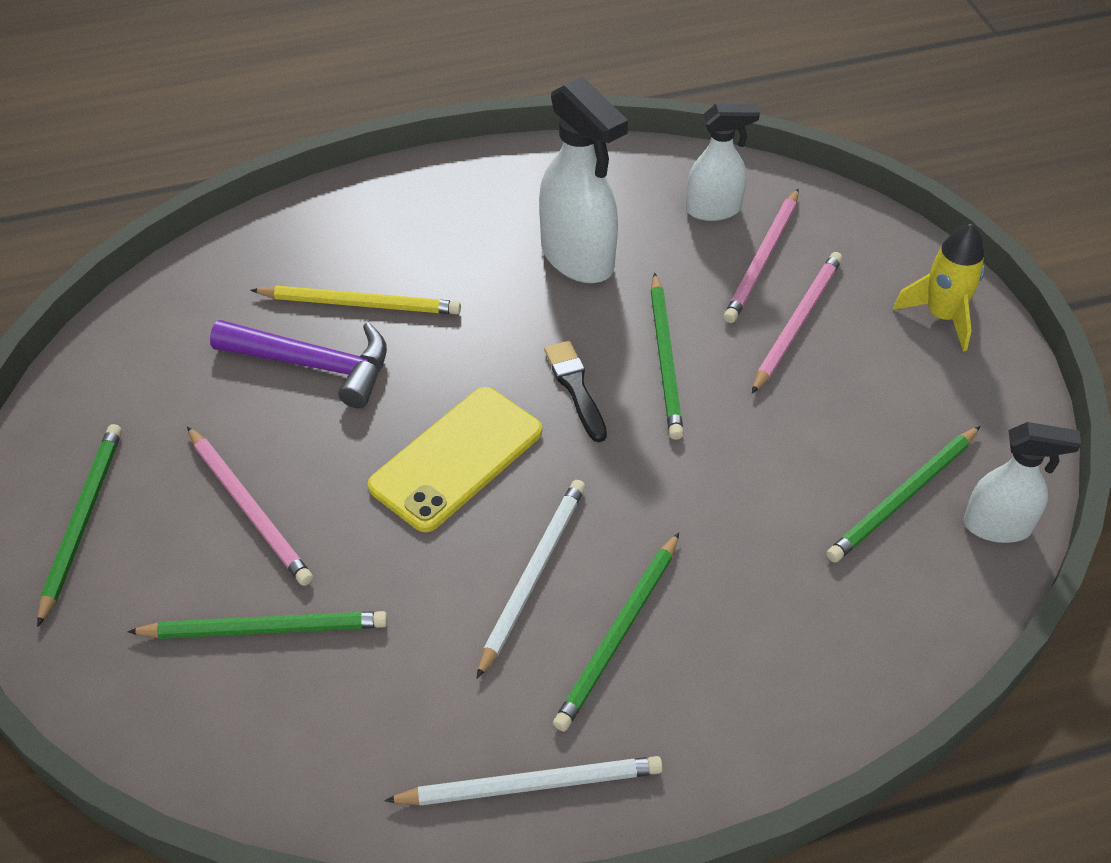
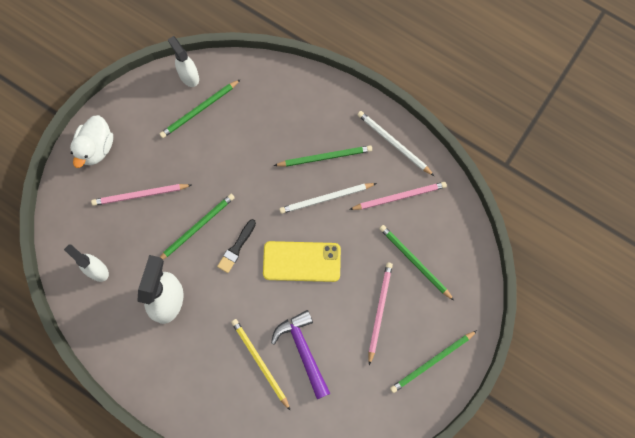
camera: 130 degrees left, 25 degrees up
(762, 259) = (113, 231): pink pencil -> pink pencil (399, 197)
(903, 497) = (199, 110): green pencil -> green pencil turned 135 degrees clockwise
(942, 316) = (96, 148): yellow rocket -> white duck

